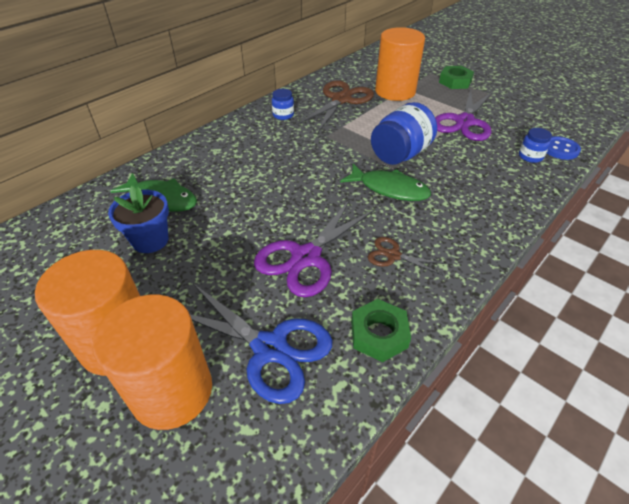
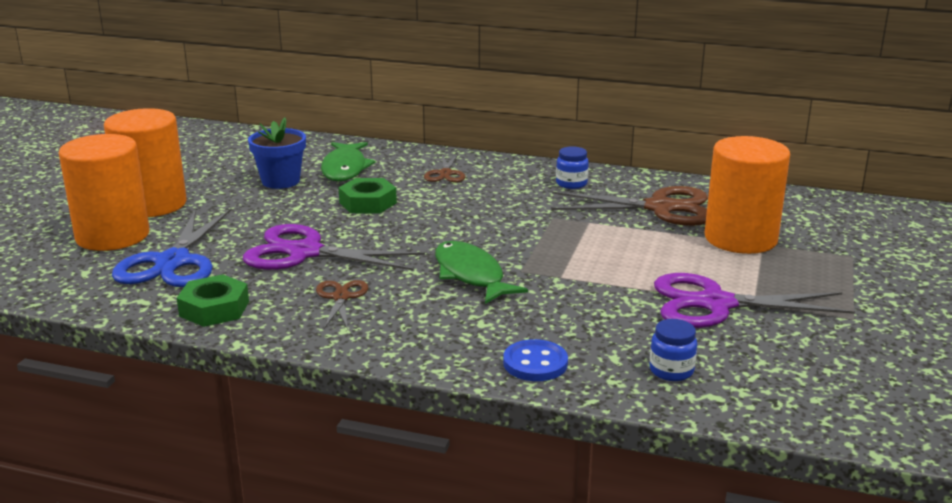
camera: 65 degrees right, 20 degrees down
(220, 155) = (445, 174): none -> brown scissors
(389, 189) = (471, 275): green fish -> green fish turned 150 degrees clockwise
(400, 154) = (560, 269): blue jar -> none
(455, 82) = (851, 280): green nut -> green nut (368, 203)
(560, 149) = (730, 398): blue button -> blue button (535, 363)

